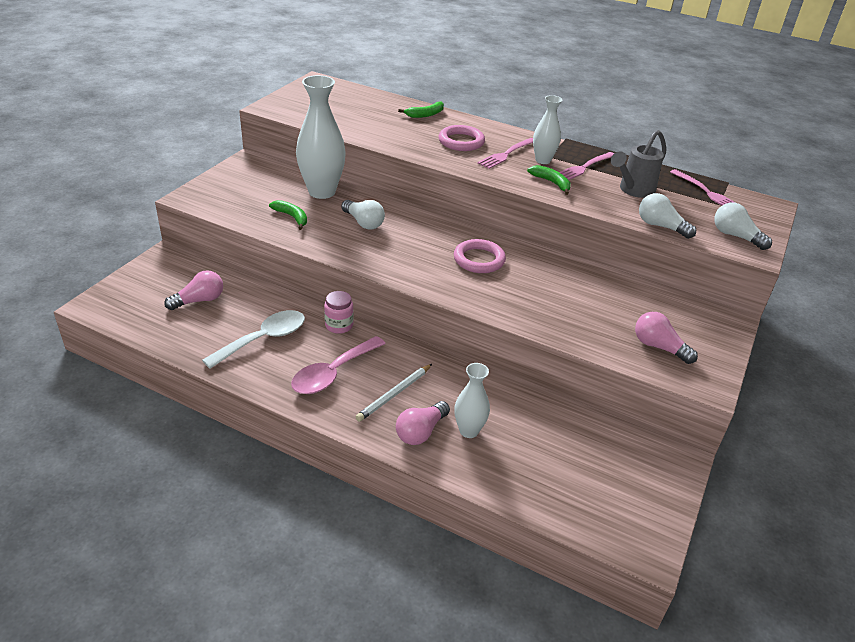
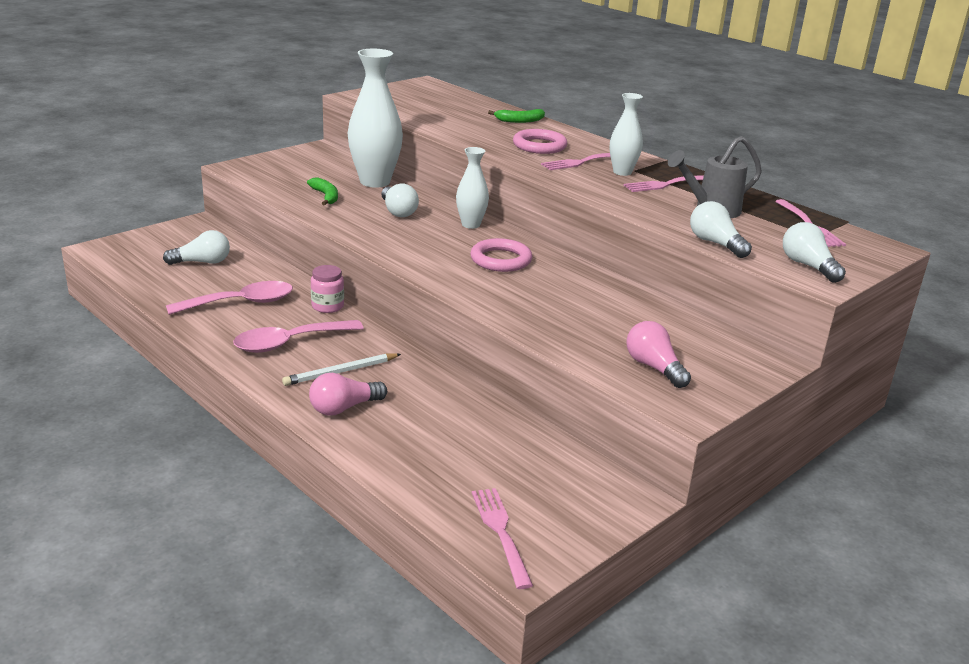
camera: 20 degrees right, 10 degrees down
(199, 300) = (202, 262): pink light bulb -> white light bulb
(264, 339) = (241, 303): white spoon -> pink spoon
(469, 431) = (398, 418): white vase -> white vase (471, 225)
(551, 183) = (614, 190): green banana -> none
(612, 522) = (501, 532): none -> pink fork

